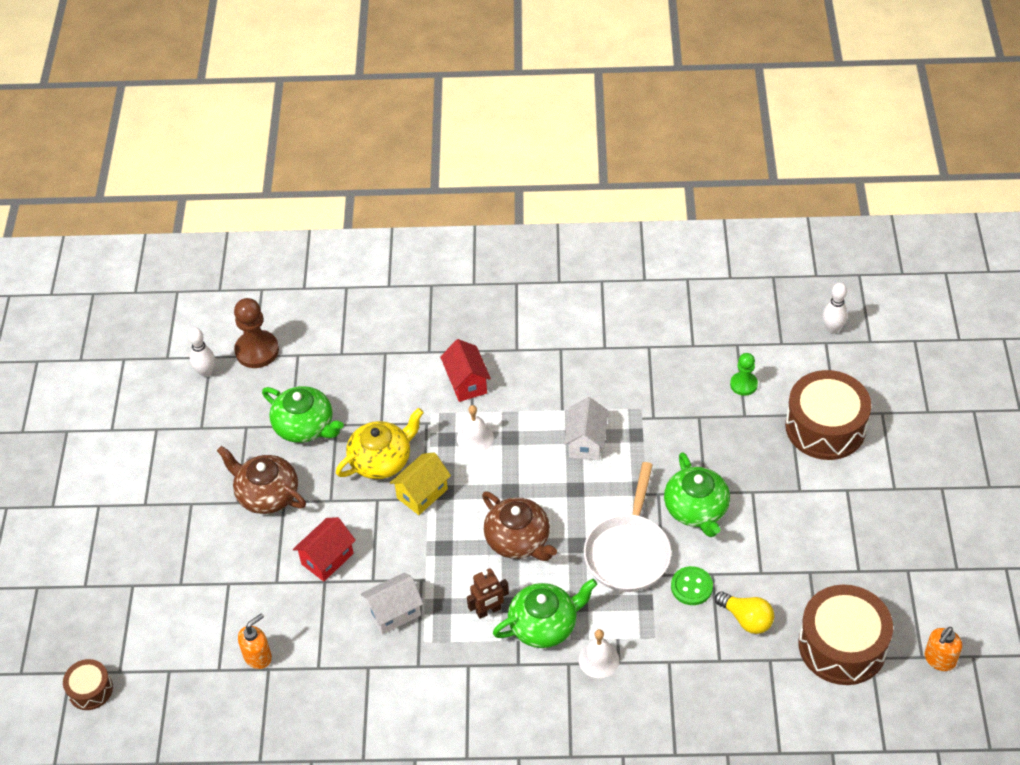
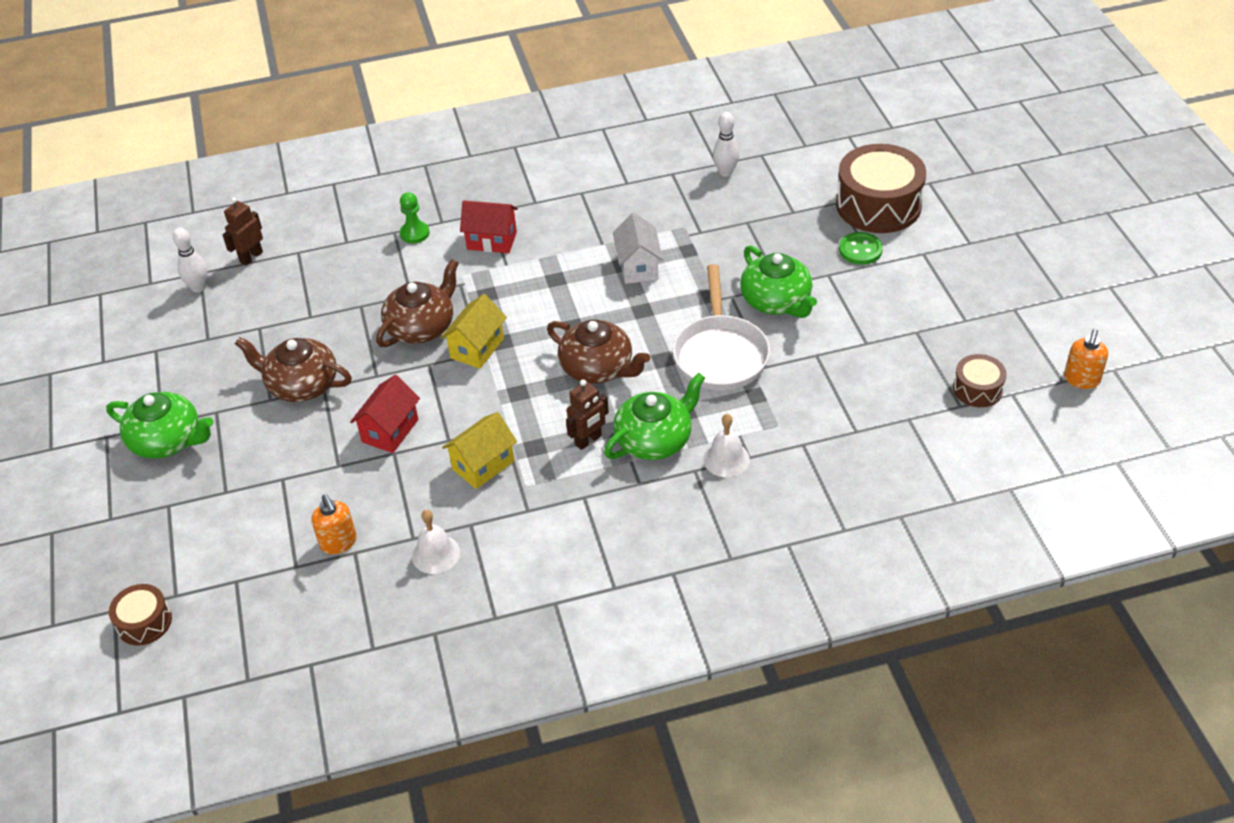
camera: 15 degrees left, 5 degrees down
(257, 351) = (251, 257): brown pawn -> brown robot
(258, 656) = (338, 543): orange soap dispenser -> orange soap dispenser turned 120 degrees clockwise
(305, 426) = (326, 314): green teapot -> green teapot (168, 440)
(381, 460) = (422, 327): yellow teapot -> brown teapot
(394, 612) = (483, 465): white house -> yellow house
(466, 383) = (492, 240): red house -> red house turned 45 degrees counterclockwise
(475, 438) = (518, 287): white bell -> white bell (435, 554)
(691, 587) = (799, 371): green button -> green button (860, 250)
(743, 384) = (781, 186): green pawn -> green pawn (414, 233)
(746, 619) = (868, 387): yellow light bulb -> none
(832, 328) = (850, 124): white bowling pin -> white bowling pin (725, 172)
(842, 645) = (977, 389): brown drum -> brown drum, size x0.51

